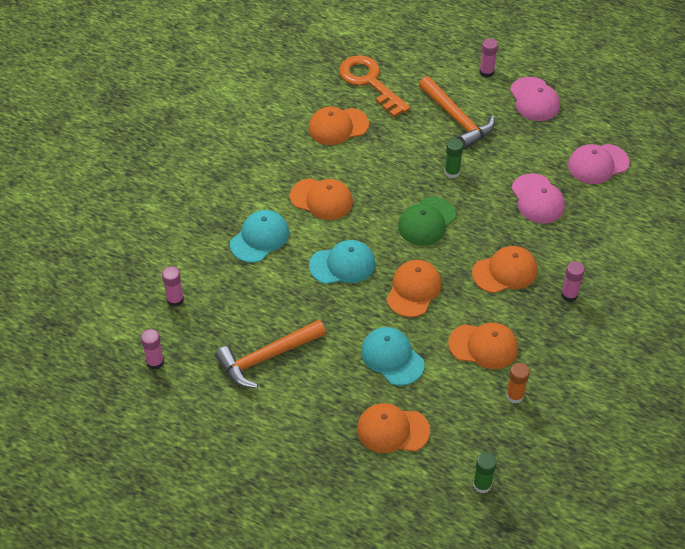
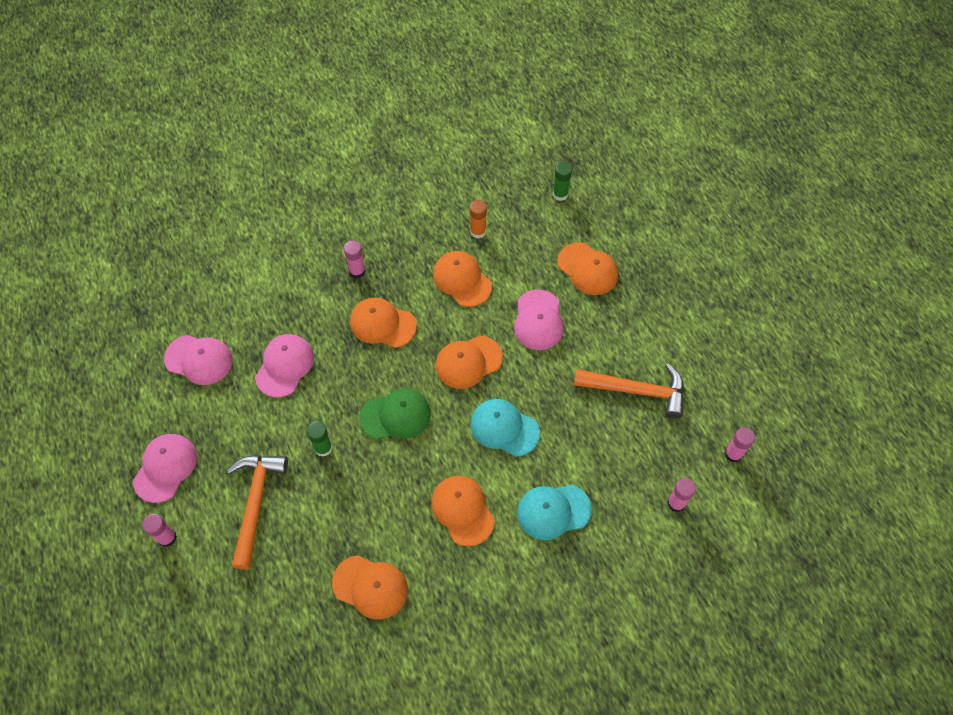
camera: 140 degrees left, 10 degrees up
(369, 82) = (285, 621): orange key -> none
(392, 357) = (538, 320): turquoise cap -> pink cap

